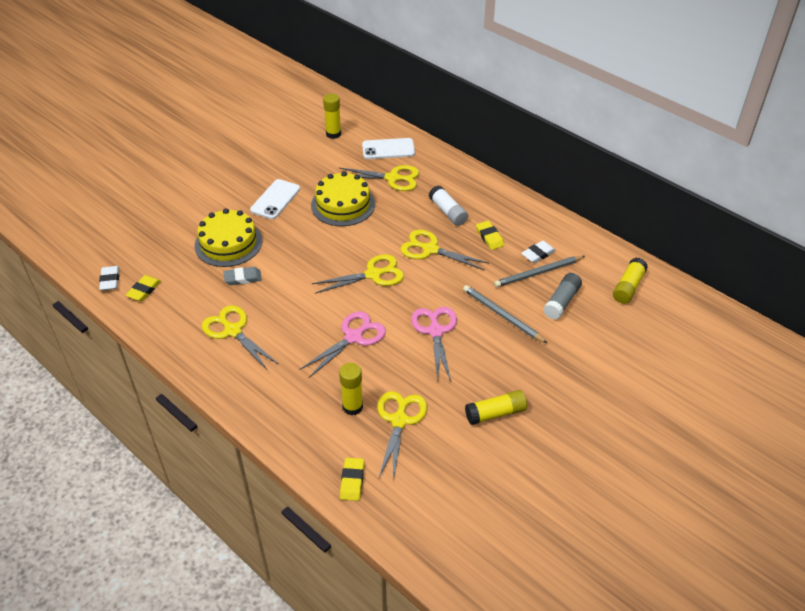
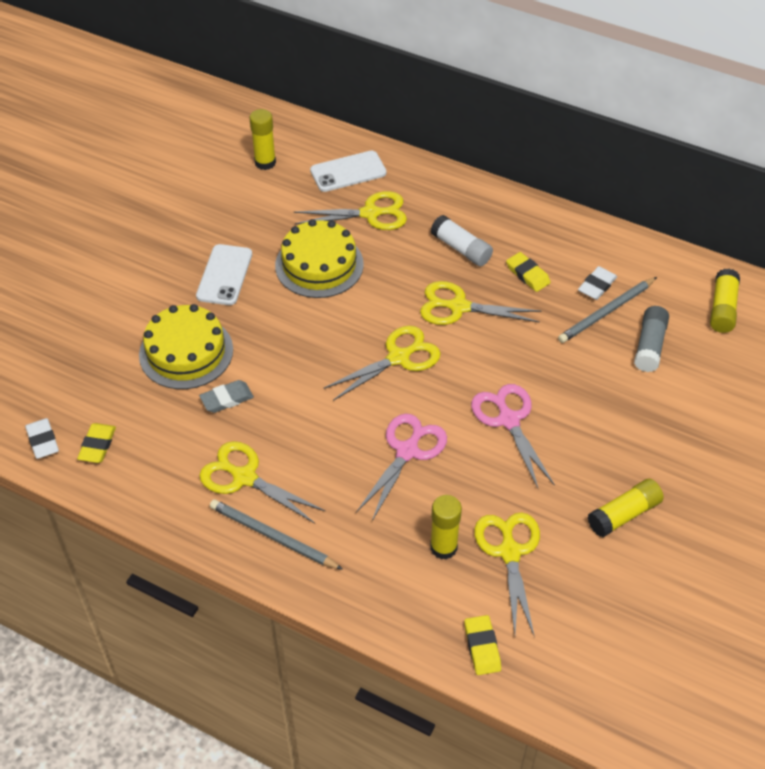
camera: 15 degrees left, 5 degrees up
(502, 315) = (583, 380): grey pencil -> grey pencil (272, 536)

